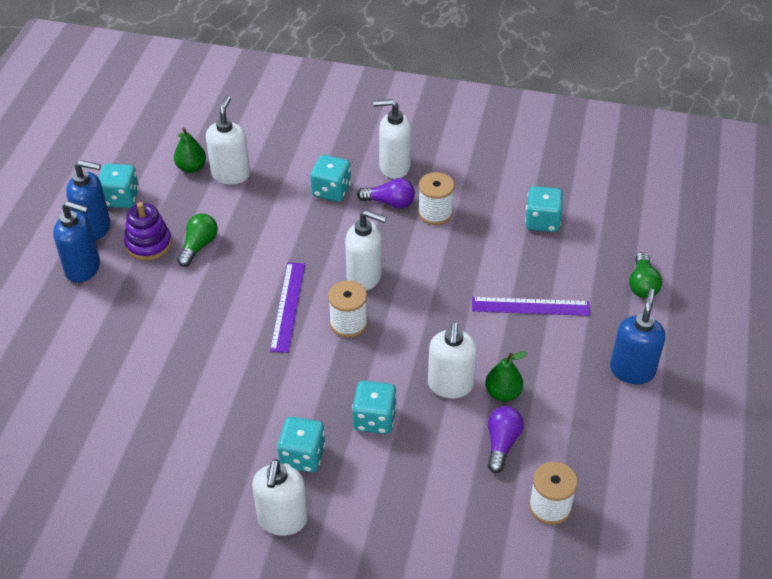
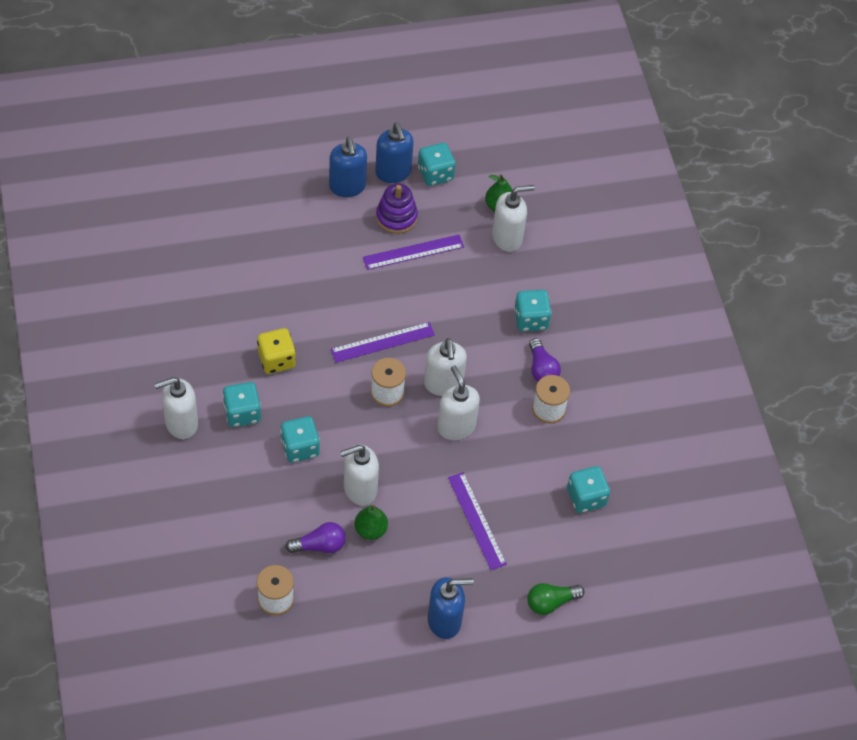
camera: 60 degrees right, 10 degrees up
(199, 246) = (413, 252): green light bulb -> purple ruler
(254, 401) = (276, 360): none -> yellow dice
(394, 167) = (588, 356): white soap dispenser -> white soap dispenser (456, 426)

